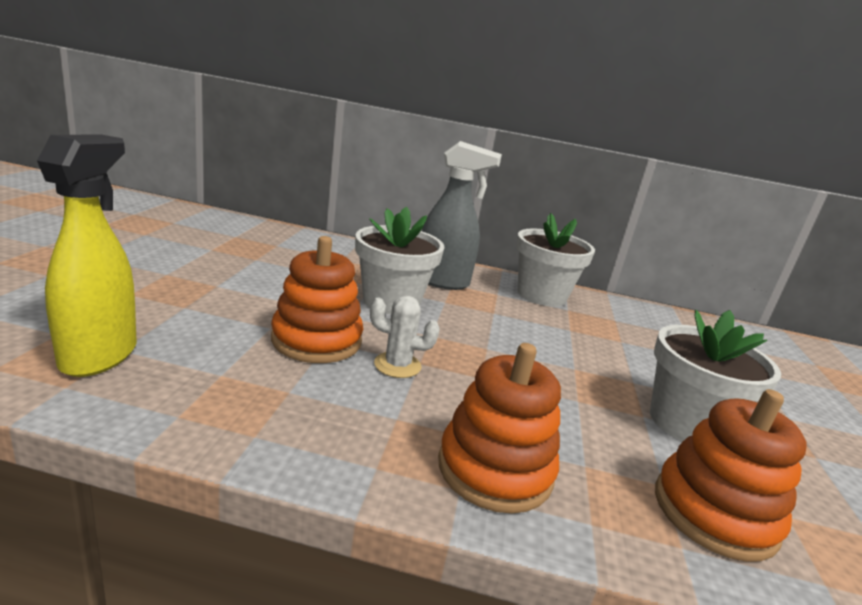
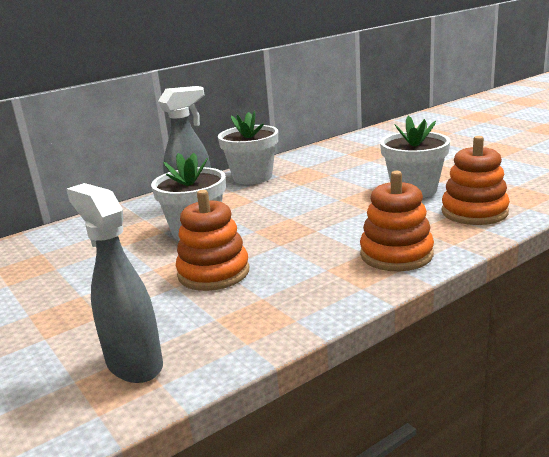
camera: 40 degrees left, 0 degrees up
(100, 355) = (134, 364): yellow spray bottle -> grey spray bottle
(397, 365) = (275, 253): white cactus -> none

